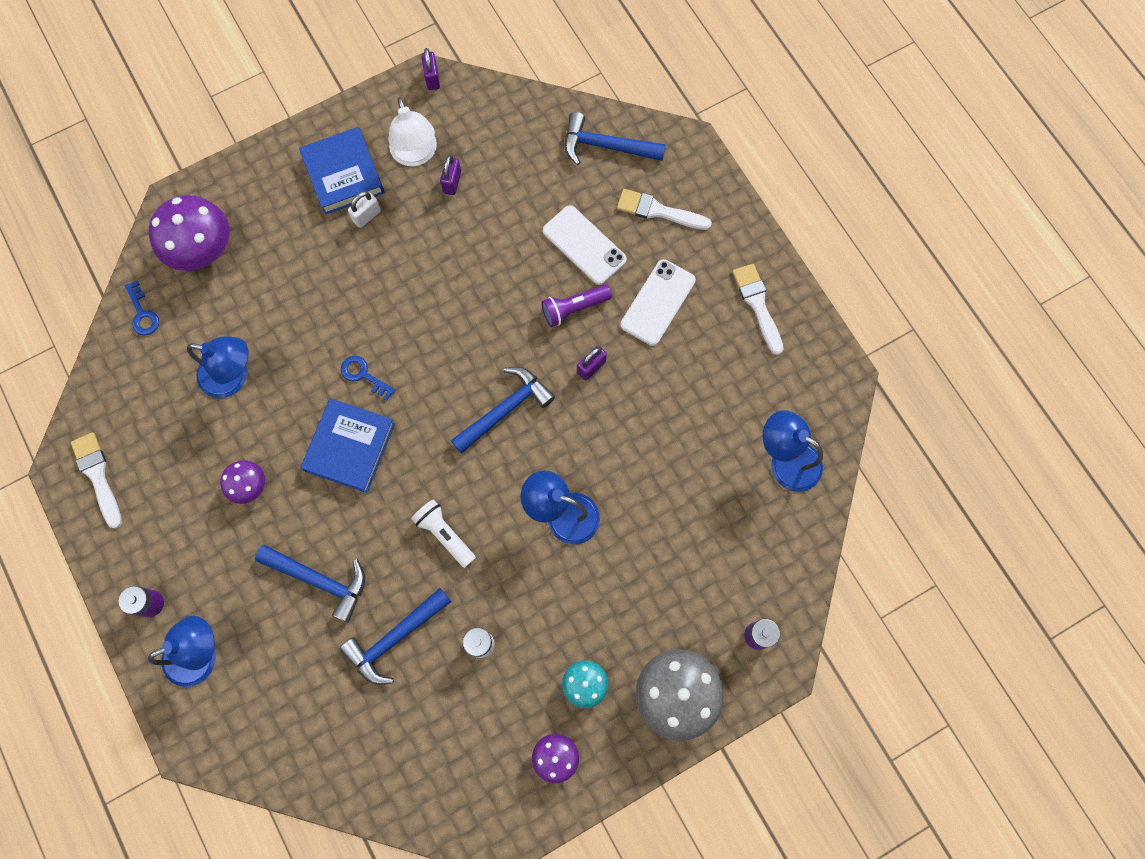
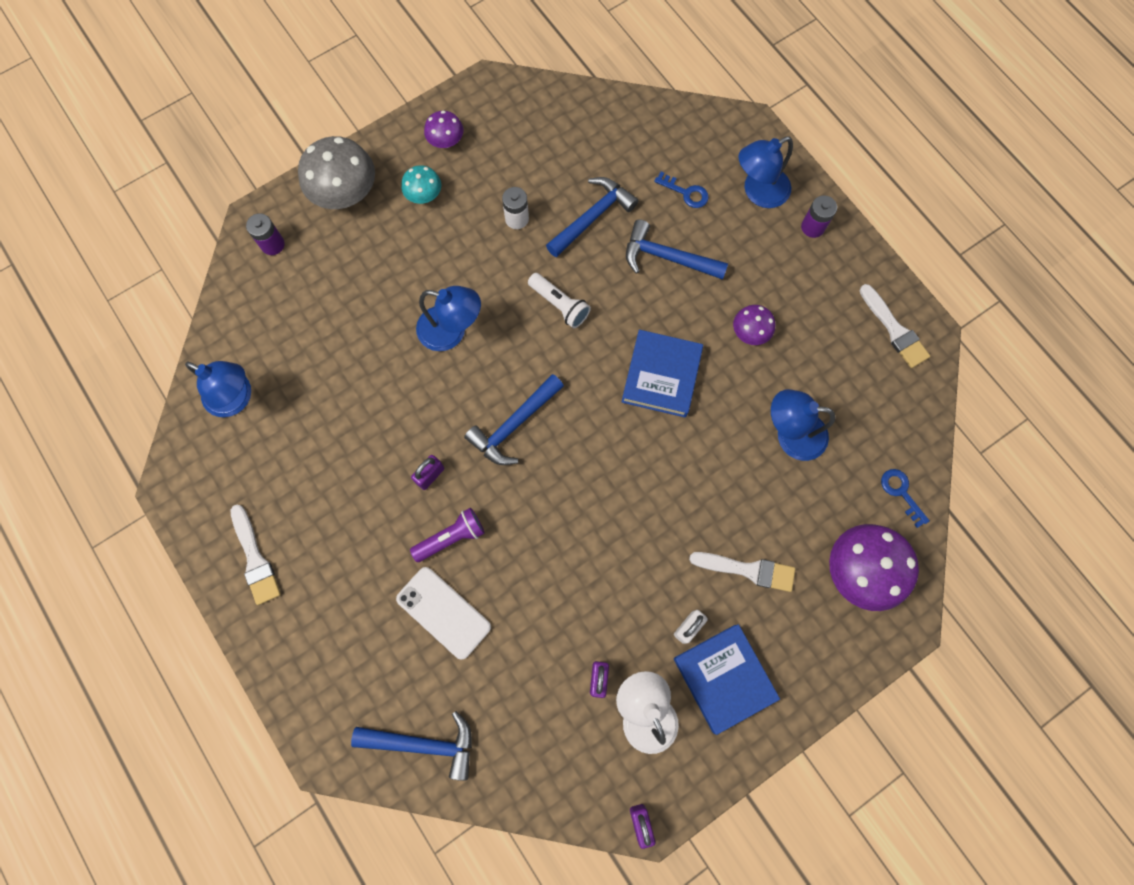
camera: 175 degrees right, 0 degrees up
(363, 375) = (660, 447): blue key -> blue key (686, 193)
(658, 211) = (361, 662): white brush -> white brush (748, 570)
(658, 302) = (362, 552): white phone -> none

